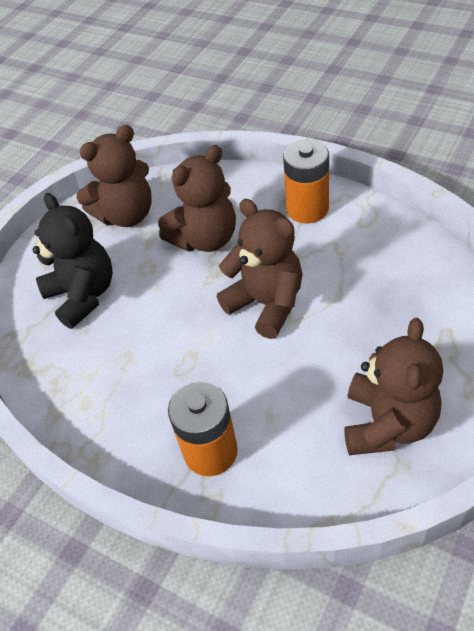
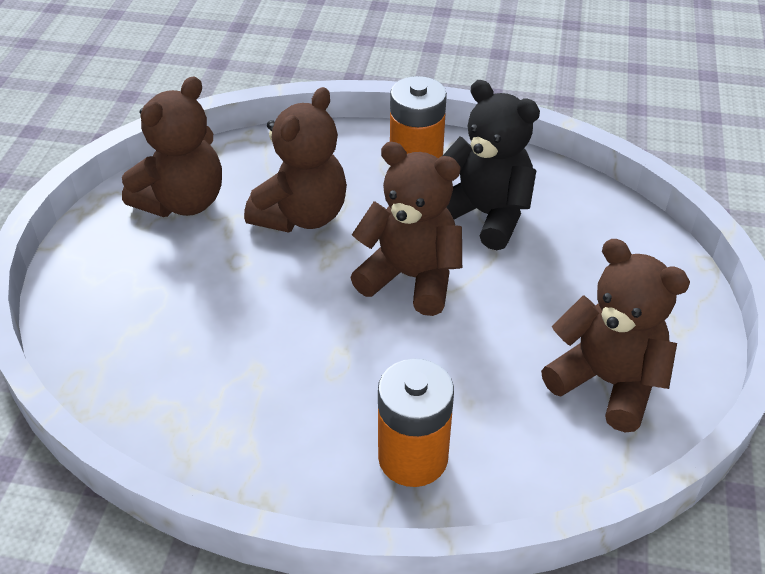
camera: 25 degrees left, 5 degrees down
(83, 295) = (163, 307): black teddy bear -> black teddy bear (485, 215)
(388, 424) = (607, 382): brown teddy bear -> brown teddy bear turned 45 degrees counterclockwise

